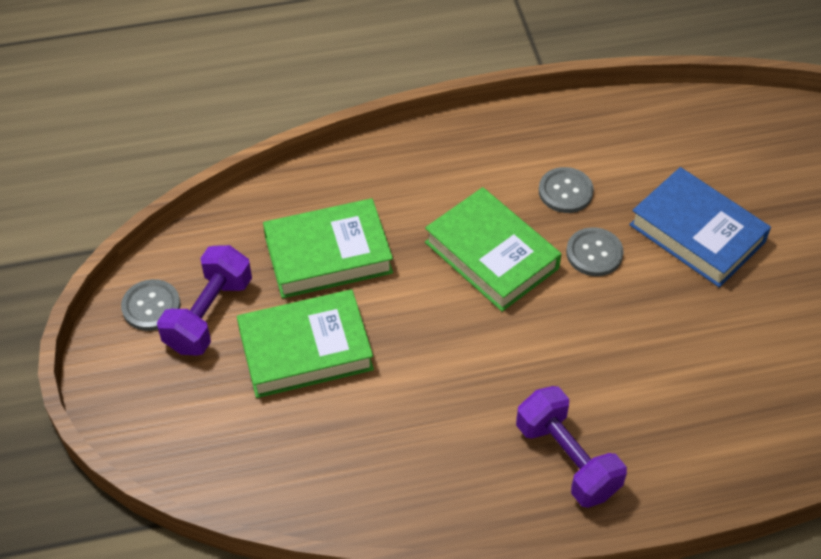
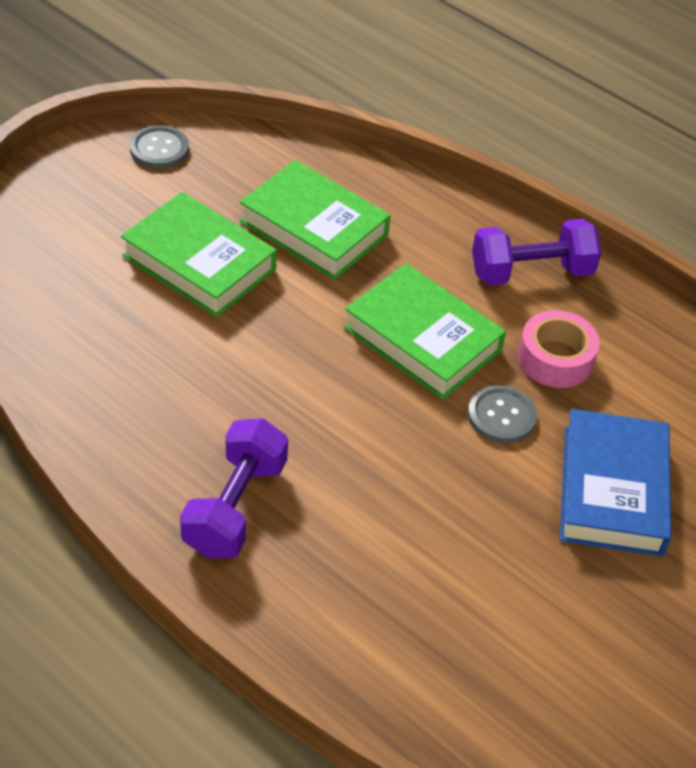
camera: 50 degrees right, 5 degrees down
(209, 314) = (181, 186): purple dumbbell -> purple dumbbell (531, 272)
(491, 255) = (422, 339): green book -> green book turned 60 degrees counterclockwise
(565, 191) = (555, 359): grey button -> pink tape

